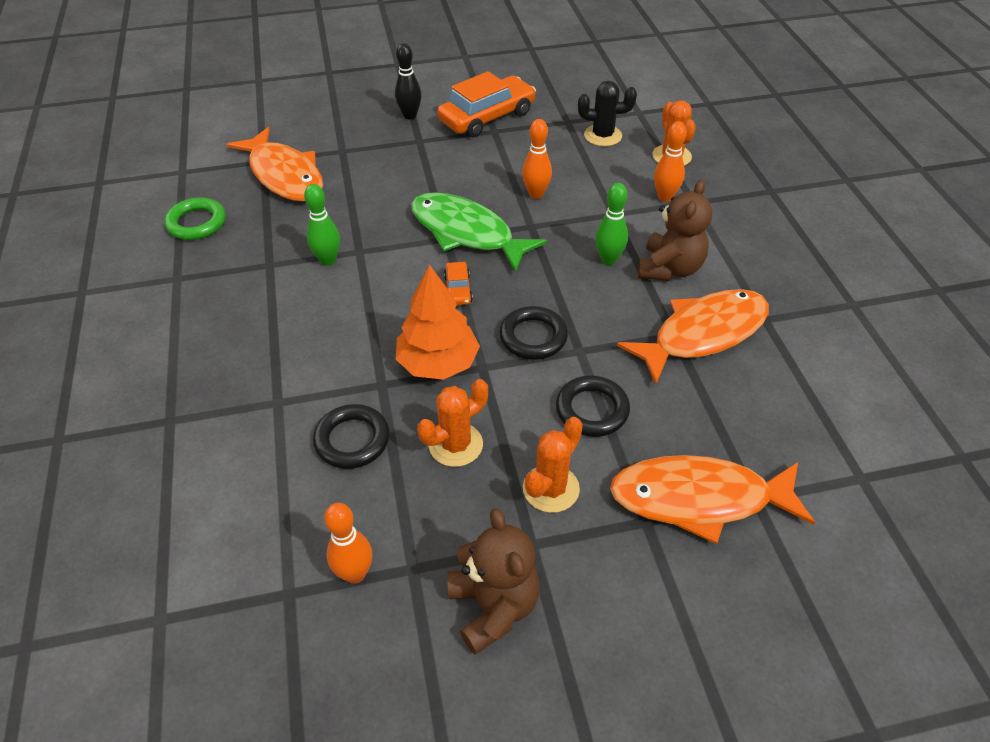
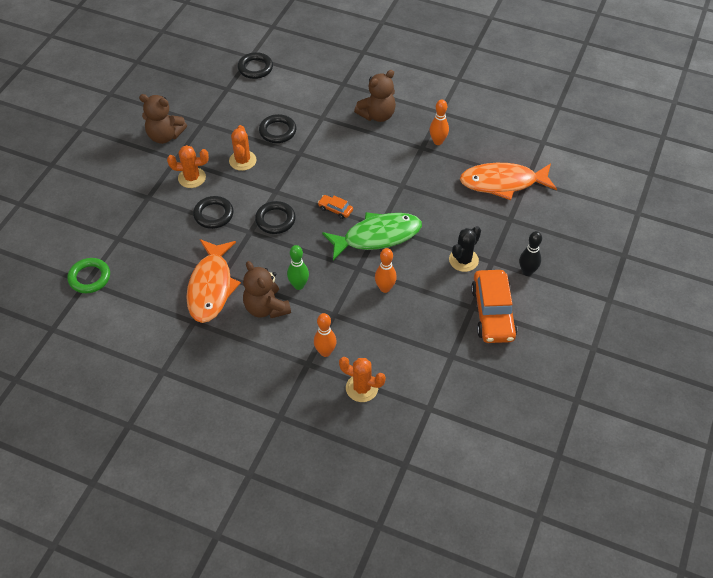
camera: 125 degrees right, 5 degrees up
(194, 584) = (255, 68): none -> black ring
(197, 223) = (483, 132): green ring -> green ring (89, 278)
(227, 339) = (377, 115): none -> brown teddy bear
(328, 260) = (405, 170): green bowling pin -> none
(355, 573) = (216, 107): orange bowling pin -> orange bowling pin (438, 141)
(438, 363) = (293, 177): orange tree -> none
(551, 488) = (192, 178): orange cactus -> orange cactus turned 75 degrees counterclockwise
(603, 136) = (417, 365): black cactus -> black cactus (463, 260)
(699, 499) = (138, 220): orange fish -> none

